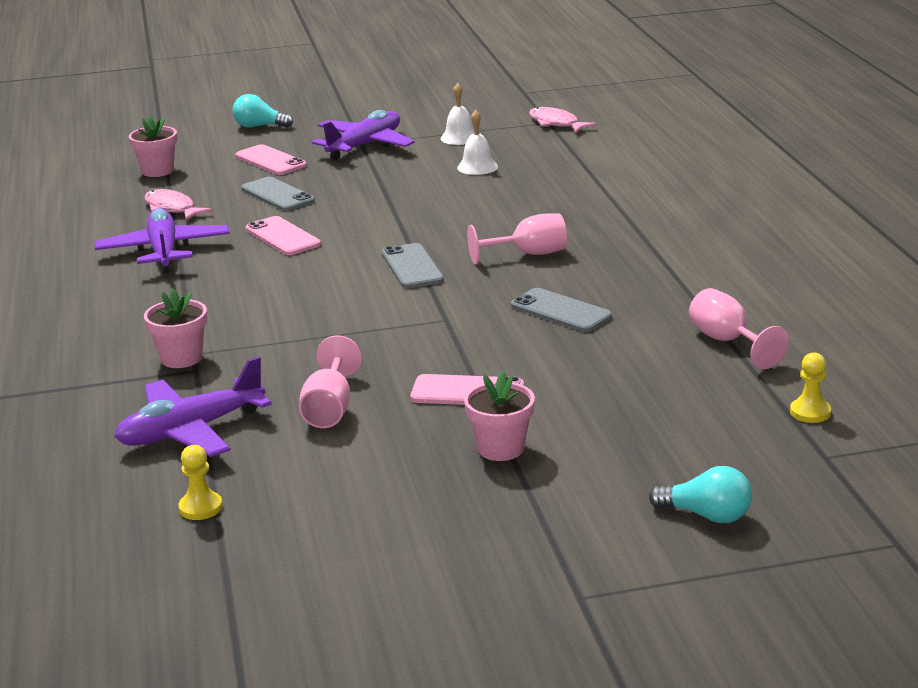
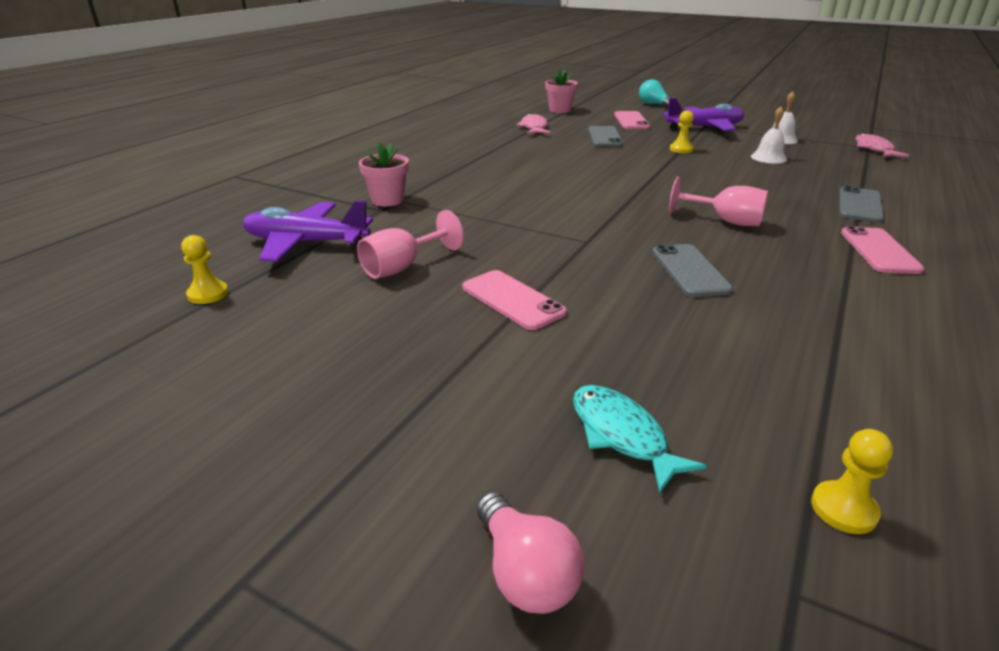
camera: 40 degrees right, 5 degrees up
(164, 251) = (489, 145): purple plane -> none
(282, 237) = (568, 158): pink phone -> pink phone (879, 251)
(382, 185) = (681, 149): none -> yellow pawn
(412, 267) = (621, 200): grey phone -> grey phone (859, 205)
(501, 448) = (456, 361): pink flower pot -> none
(665, 435) = (621, 435): none -> turquoise fish
(706, 515) = (525, 573): turquoise light bulb -> pink light bulb
(727, 341) = (828, 367): pink goblet -> none

